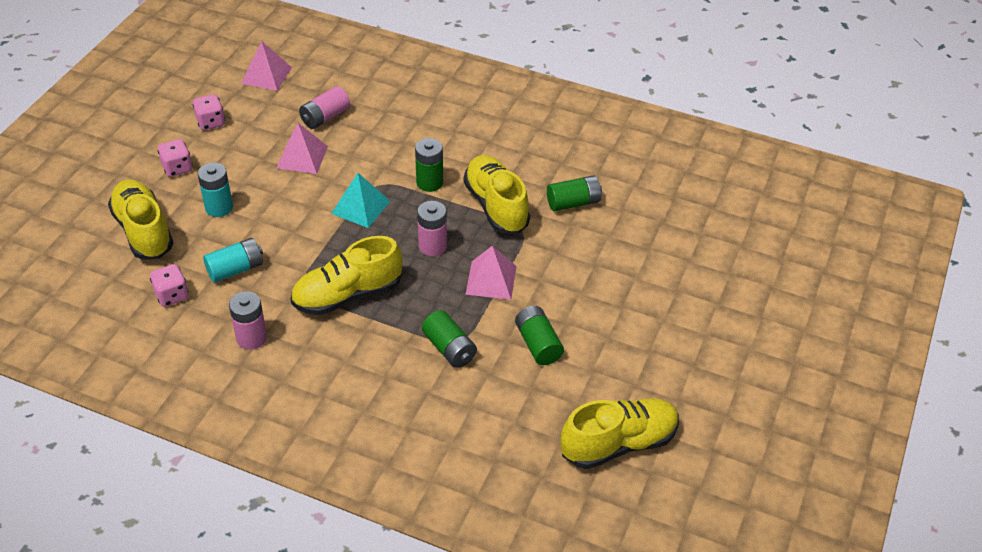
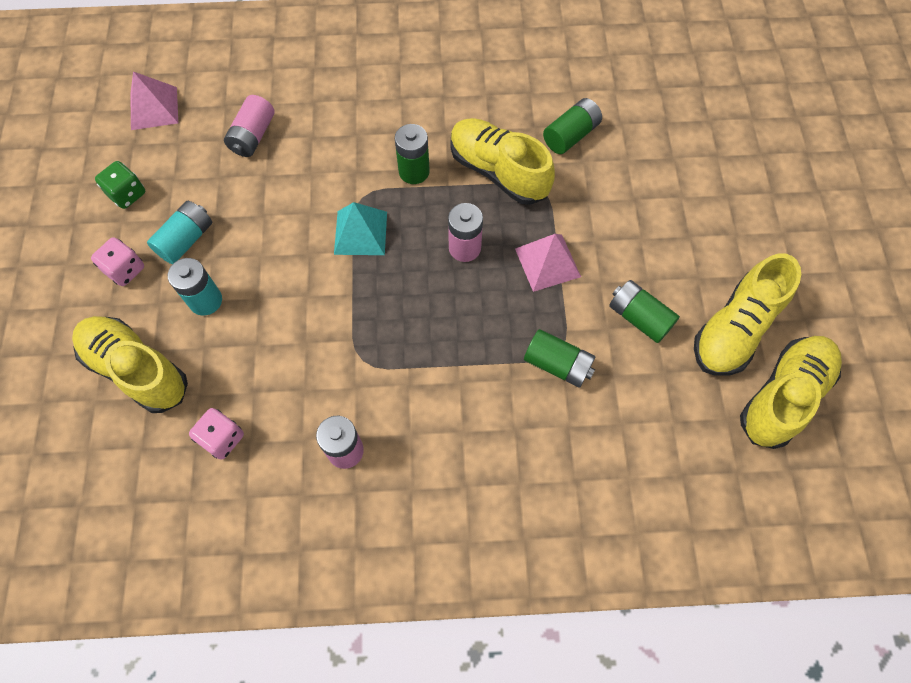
camera: 25 degrees left, 20 degrees up
(211, 122) = (127, 194): pink dice -> green dice
(235, 269) = (273, 372): turquoise battery -> turquoise battery (186, 240)
(302, 157) = (259, 196): pink pyramid -> none
(347, 295) = (414, 348): yellow shoe -> yellow shoe (734, 329)

